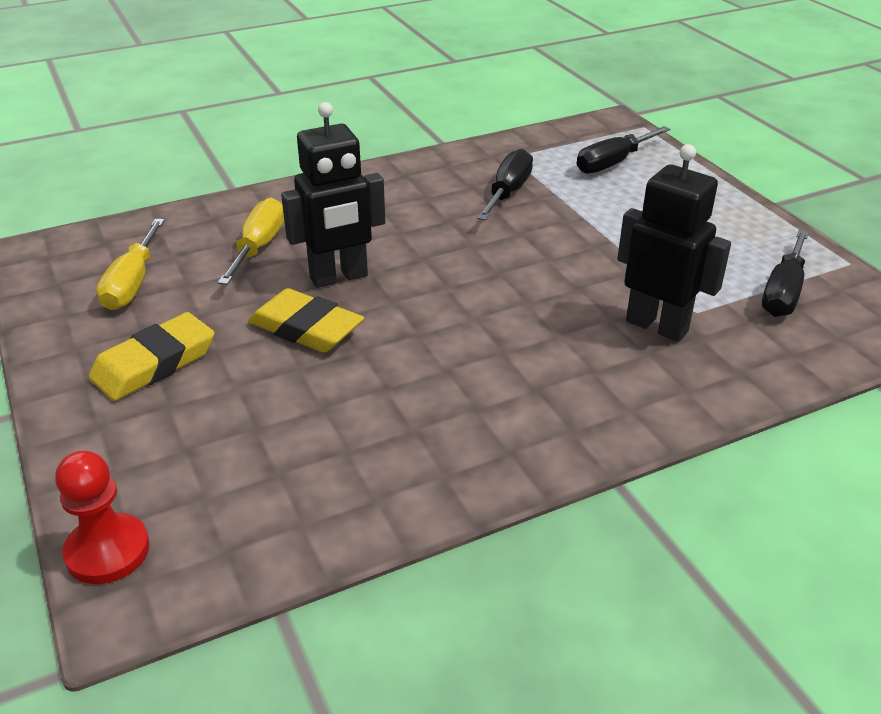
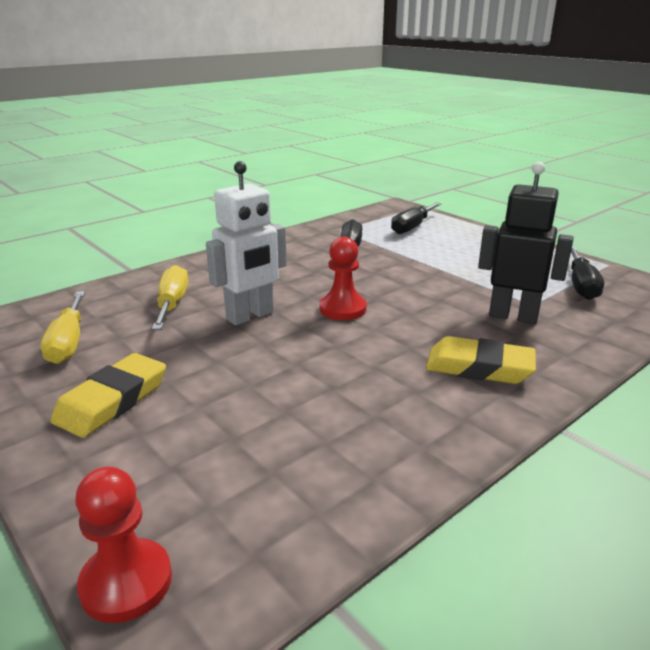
camera: 15 degrees left, 10 degrees down
(306, 328) = (240, 354): yellow eraser -> yellow eraser (479, 367)
(339, 277) = (250, 316): black robot -> white robot
(451, 283) = (343, 309): none -> red pawn

